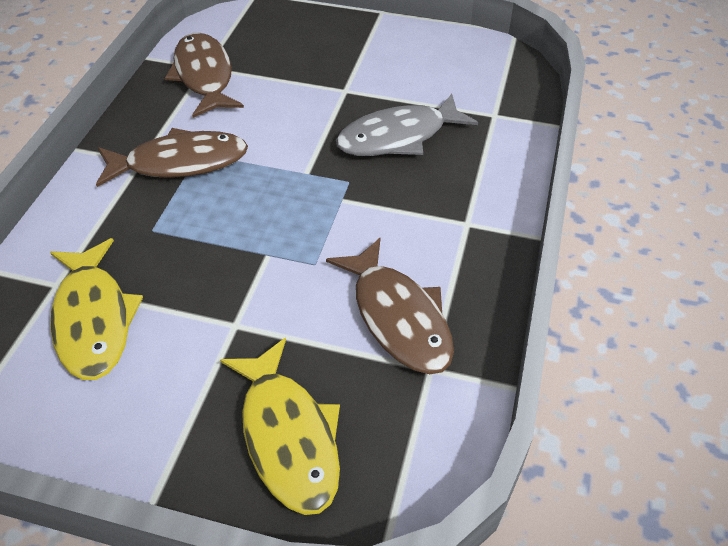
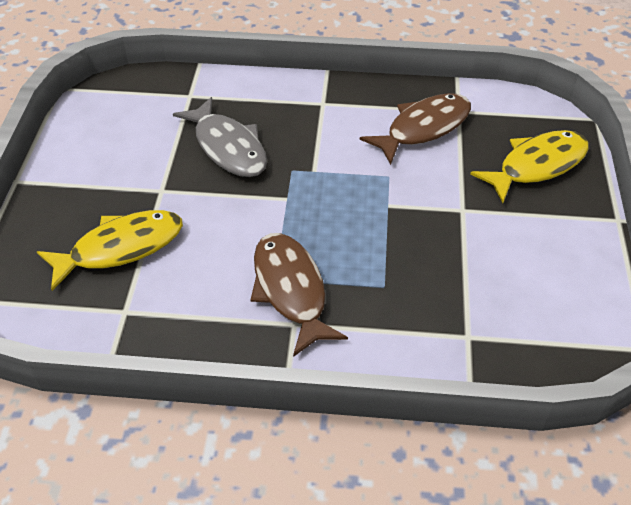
camera: 100 degrees left, 0 degrees up
(93, 319) = (492, 296): yellow fish -> yellow fish (120, 248)
(204, 76) = (143, 307): brown fish -> none

